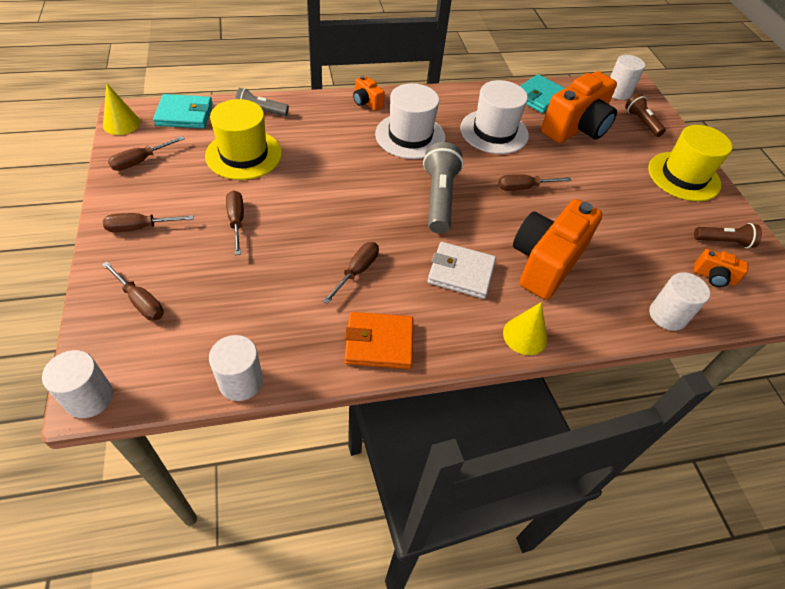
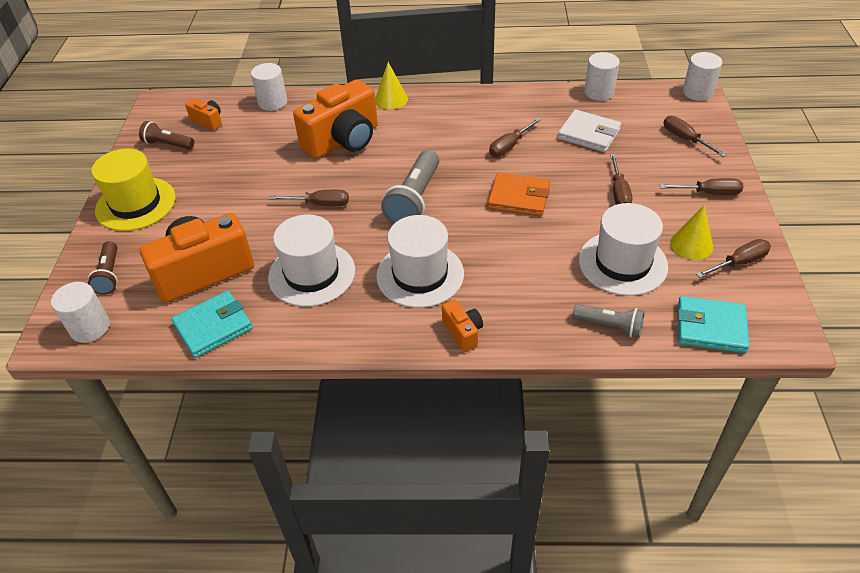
camera: 160 degrees left, 5 degrees down
(121, 123) = (787, 318): yellow cone -> yellow cone (691, 245)
(244, 154) = (622, 263): yellow hat -> white hat
(379, 342) = (500, 103): orange wallet -> orange wallet (519, 198)
(461, 272) = (421, 139): white wallet -> white wallet (589, 134)

